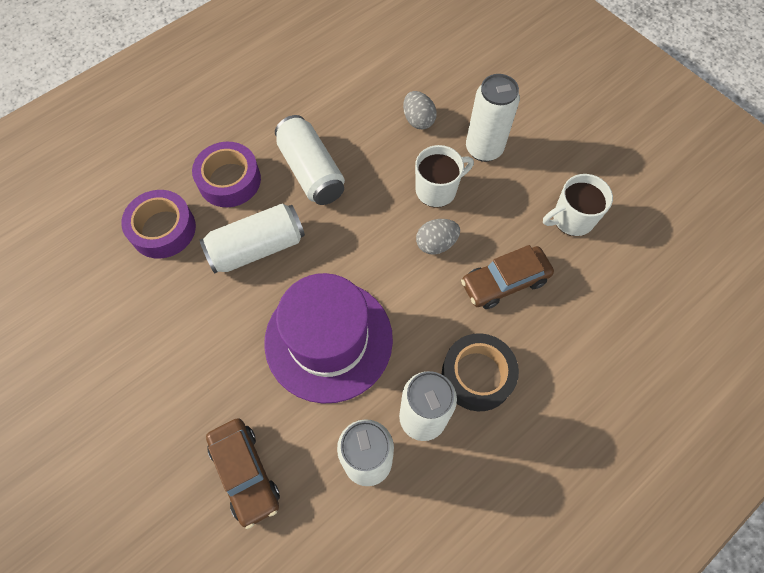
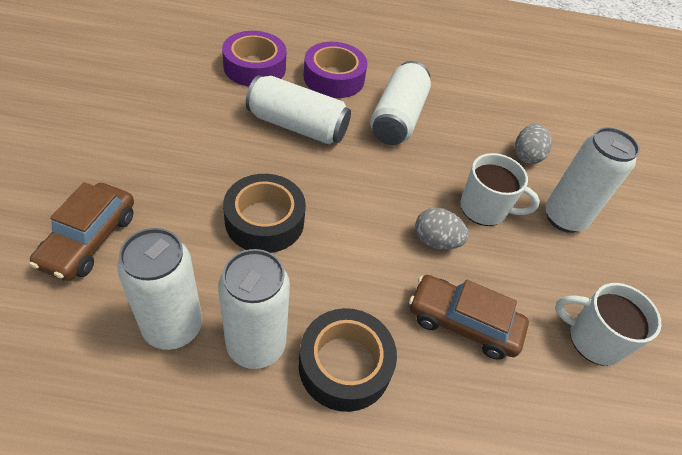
camera: 40 degrees right, 15 degrees down
(328, 340) = (264, 221): purple hat -> black tape

